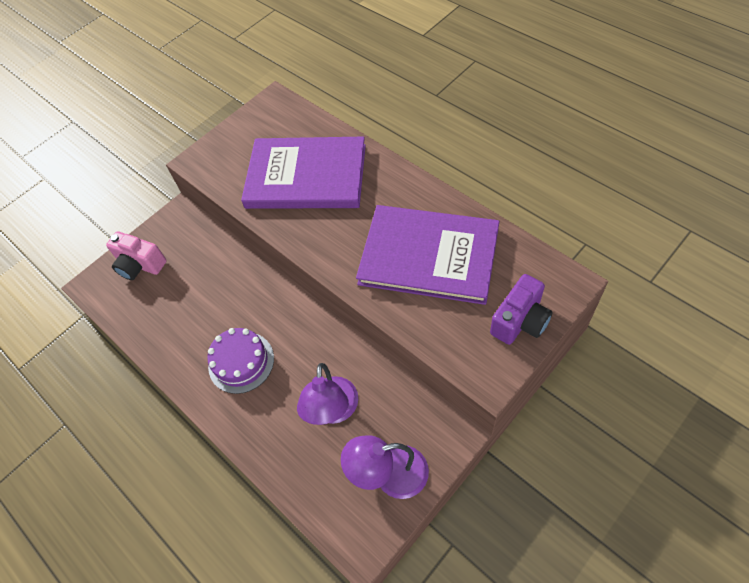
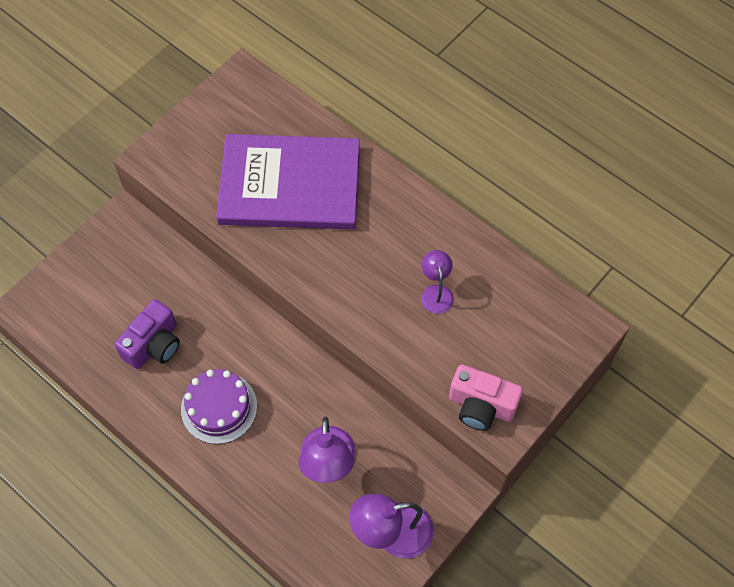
camera: 10 degrees left, 5 degrees up
(140, 265) = (83, 284): pink camera -> pink camera (481, 406)
(429, 256) = (436, 292): purple book -> purple lamp
(520, 321) = (534, 371): purple camera -> purple camera (154, 345)

